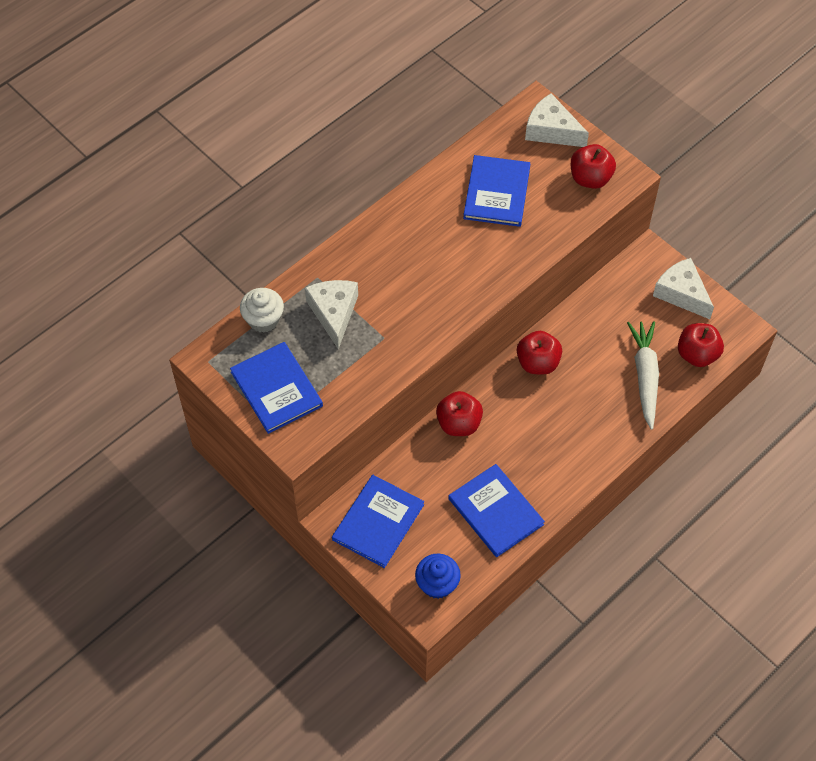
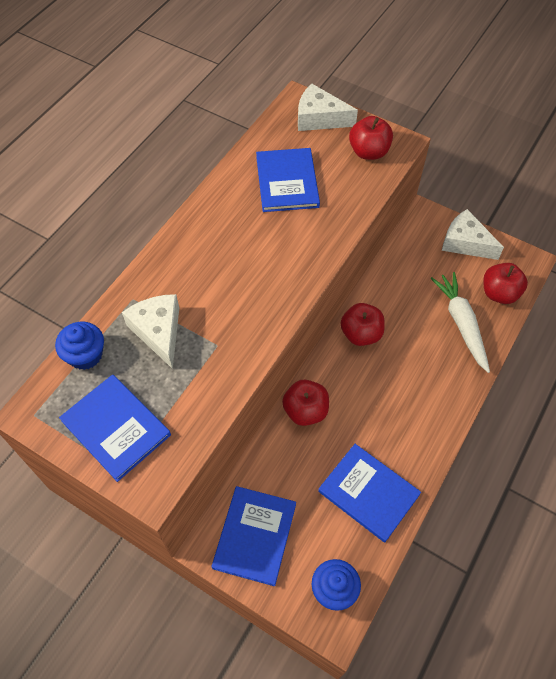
camera: 15 degrees left, 0 degrees up
(263, 319) = (85, 355): white cupcake -> blue cupcake

